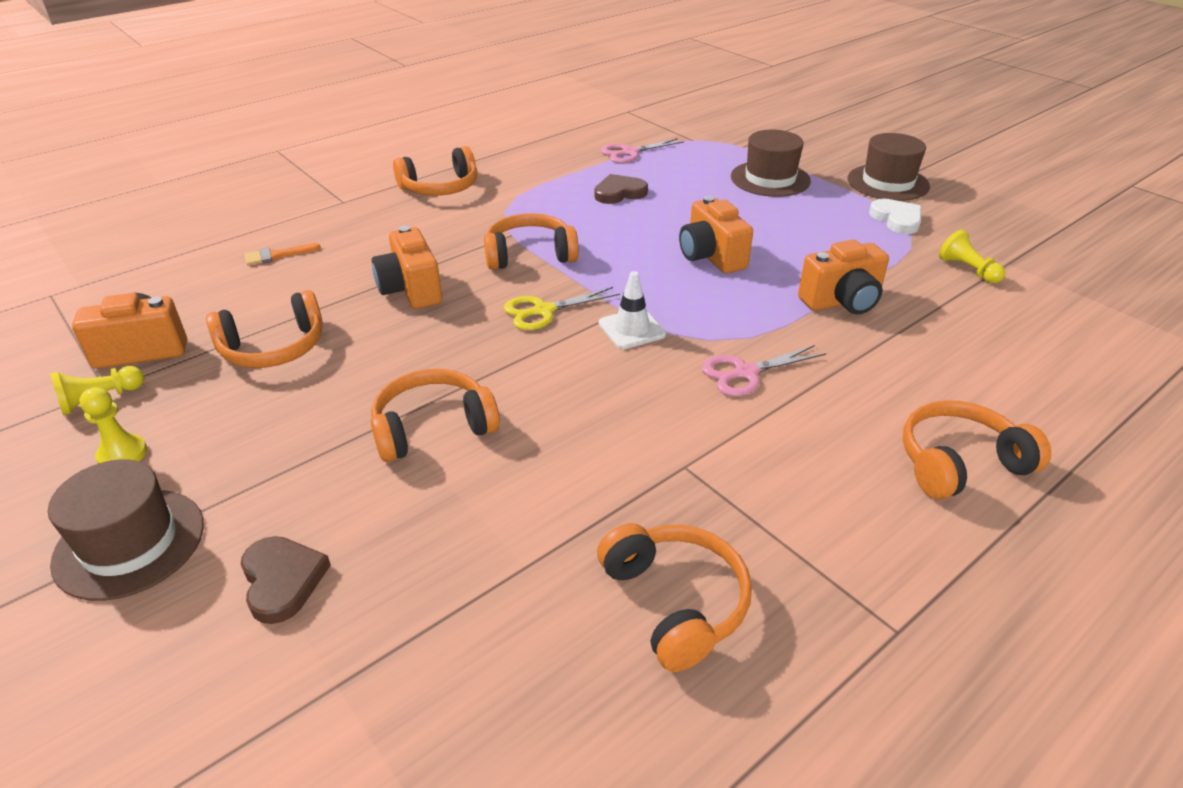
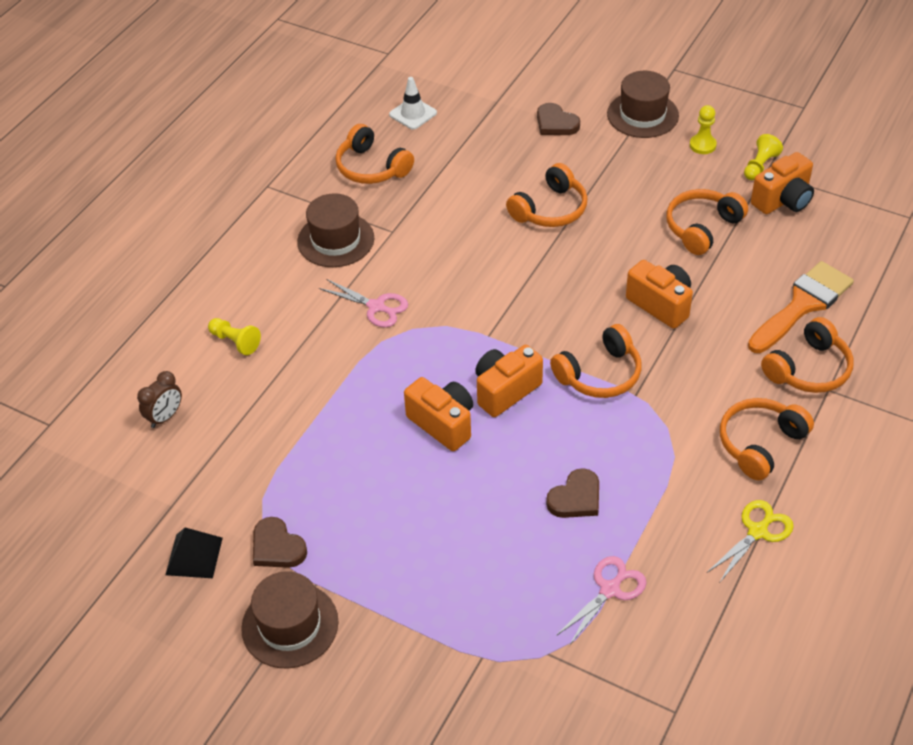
camera: 160 degrees right, 10 degrees up
(277, 255) = (802, 305): orange brush -> orange brush, size x2.21
(543, 311) = (546, 316): yellow scissors -> yellow scissors (757, 531)
(632, 329) = (471, 320): white traffic cone -> white traffic cone (413, 114)
(745, 373) = (376, 307): pink scissors -> pink scissors turned 75 degrees clockwise
(770, 179) = (425, 585): brown hat -> brown hat (335, 240)
(842, 302) = (318, 401): orange camera -> orange camera (505, 390)
(897, 219) = (277, 547): white heart -> brown heart
(959, 463) = (232, 281): orange headphones -> orange headphones (809, 369)
(968, 270) = (210, 481): yellow pawn -> yellow pawn (235, 342)
(978, 229) = (194, 556): none -> black pyramid
(1033, 330) = (165, 417): none -> brown clock

